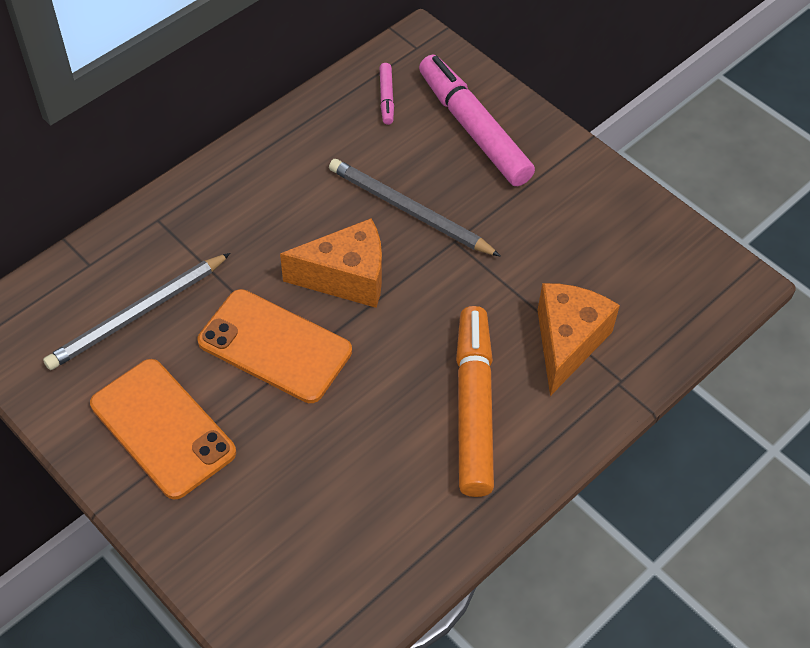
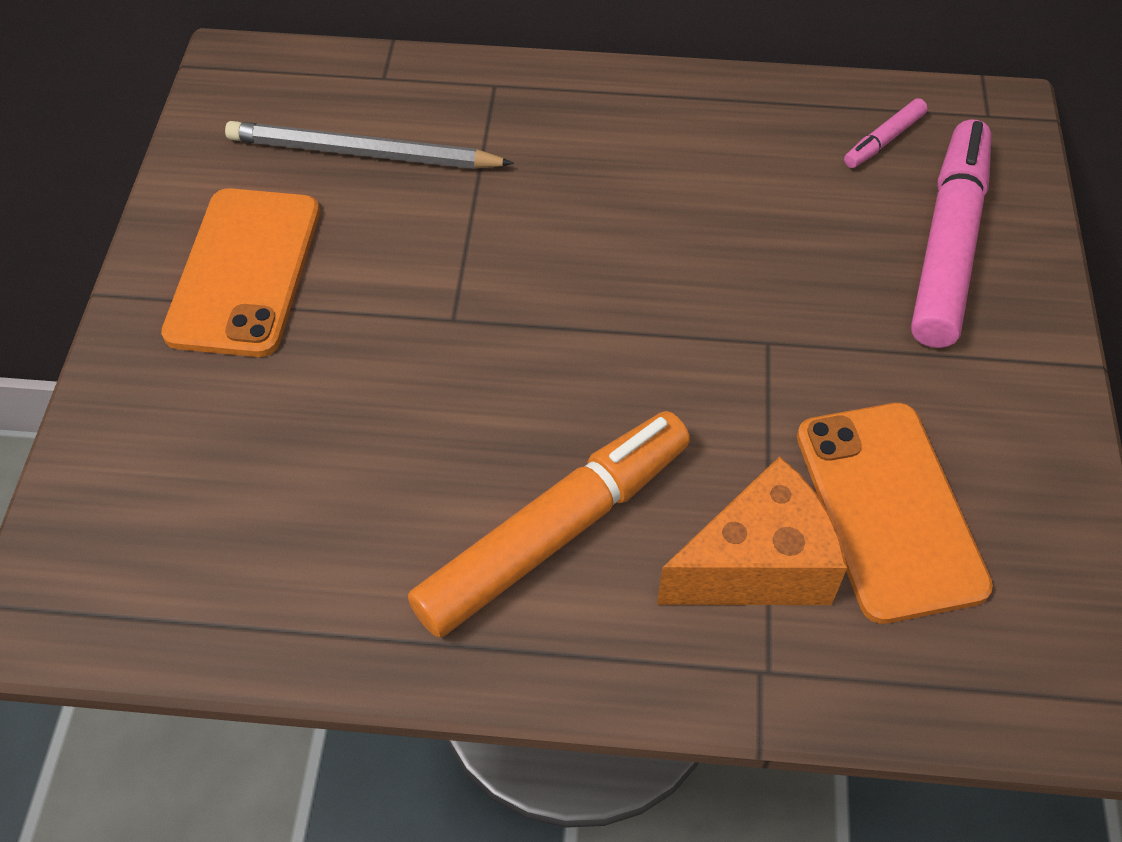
camera: 50 degrees right, 0 degrees up
(275, 346) = (441, 287): orange phone -> orange phone (889, 510)
(346, 277) = (600, 282): orange cheese -> none
(409, 211) = (757, 271): grey pencil -> none

